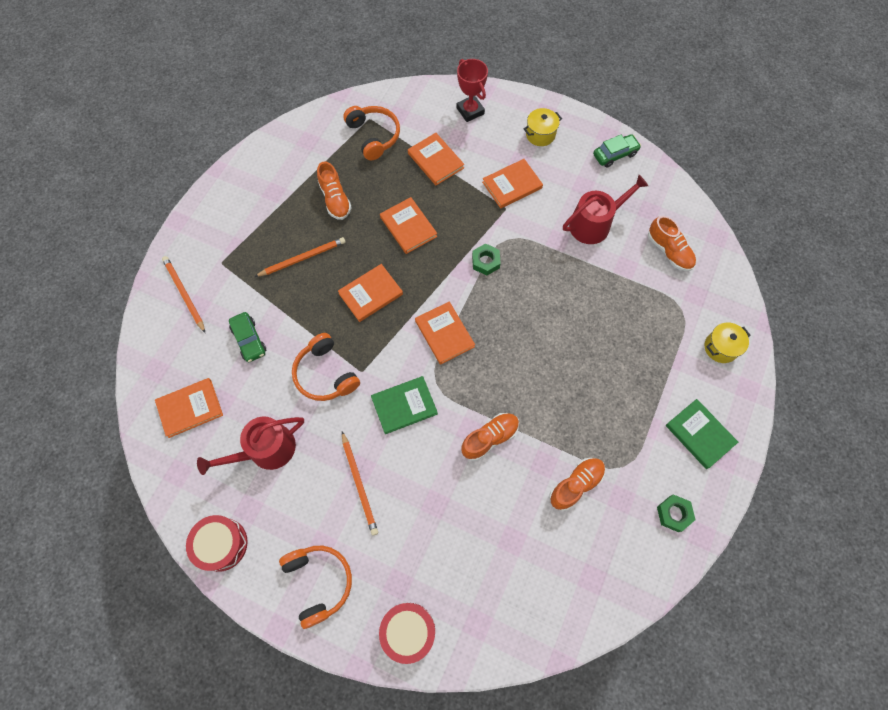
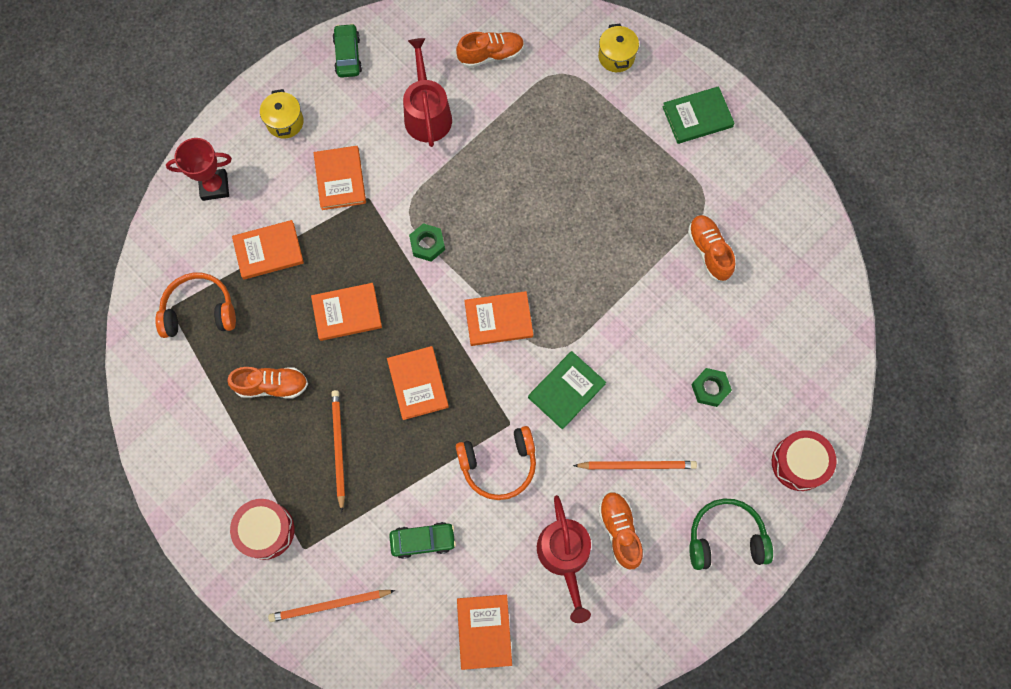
camera: 70 degrees left, 5 degrees up
(221, 544) = (654, 632): red drum -> red drum (266, 530)
(319, 582) = (725, 538): orange headphones -> green headphones
(404, 405) = (566, 390): green book -> green book turned 45 degrees clockwise
(490, 438) = (633, 315): orange shoe -> orange shoe (619, 530)
(674, 514) = (765, 174): green nut -> green nut (710, 388)

